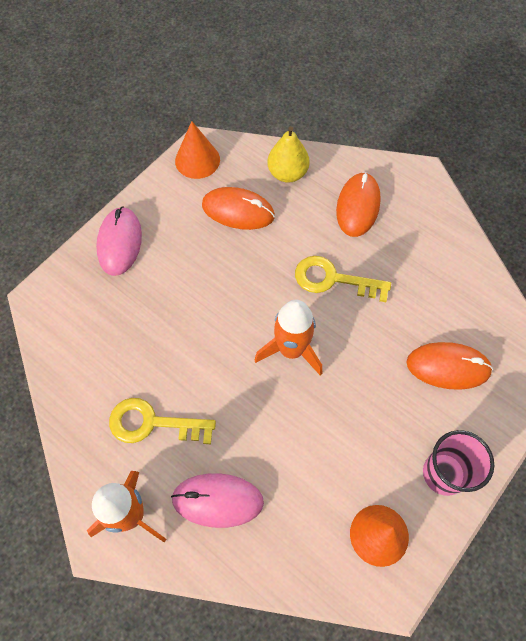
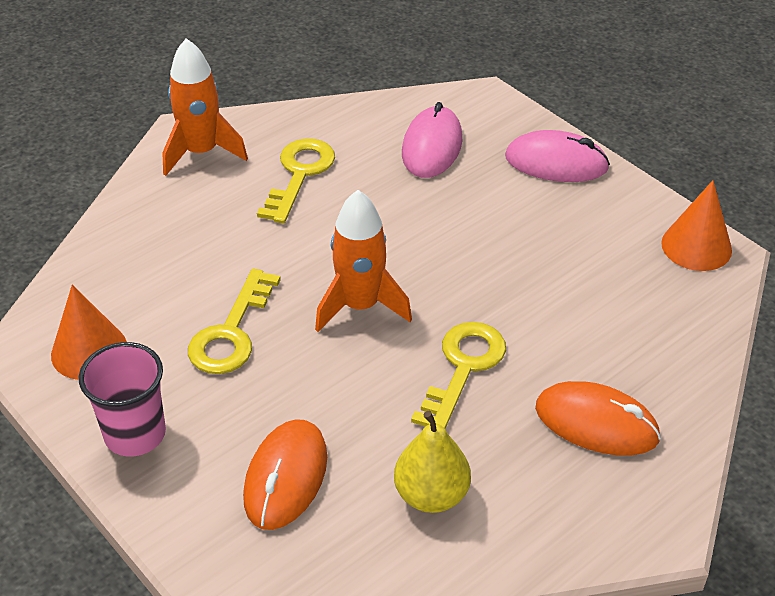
camera: 100 degrees right, 20 degrees down
(217, 500) = (190, 217): pink mouse -> pink mouse (432, 147)
(238, 211) = (599, 280): orange mouse -> none
(287, 173) = (668, 345): yellow pear -> yellow pear (431, 495)
(336, 432) = (231, 332): none -> yellow key

